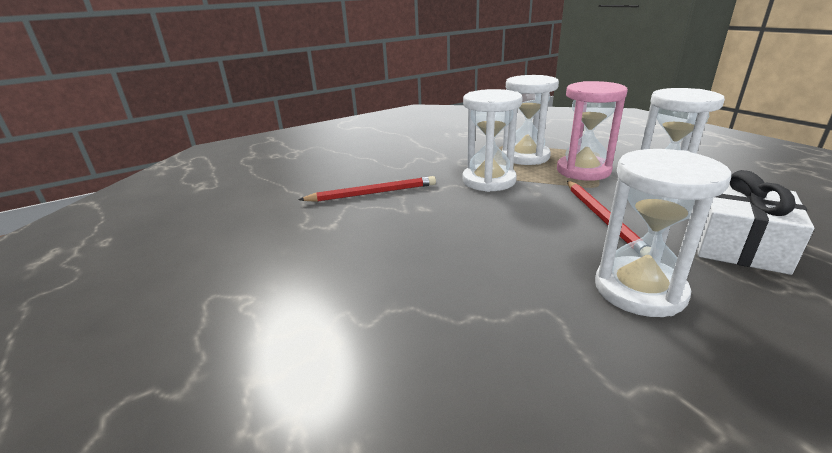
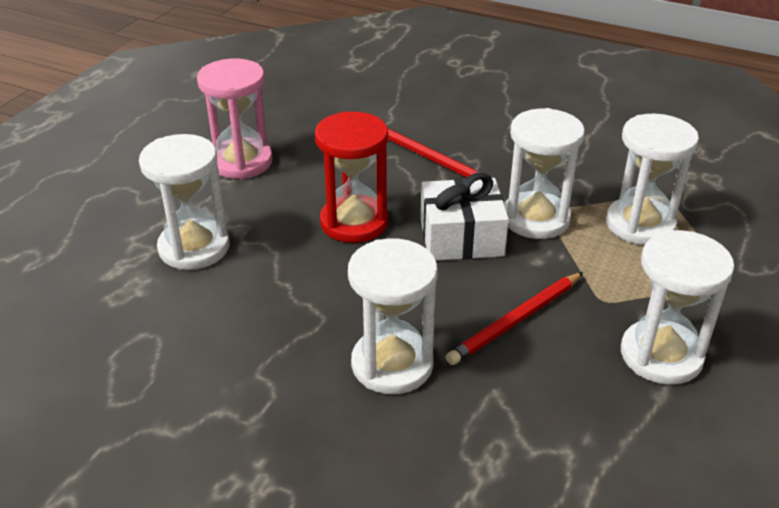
camera: 55 degrees right, 10 degrees up
(337, 370) = (194, 248): none -> white hourglass
(414, 248) = (354, 222): none -> red hourglass
(583, 171) = (643, 281): pink hourglass -> pink hourglass (241, 162)
(738, 245) = (540, 426): white gift -> white gift (461, 237)

